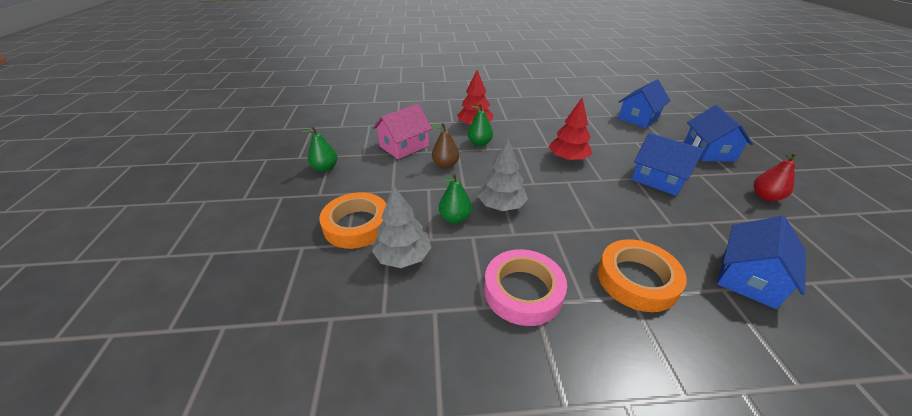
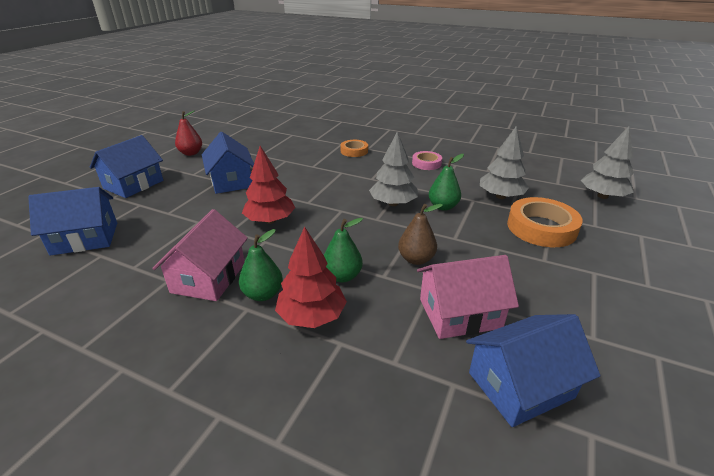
camera: 150 degrees left, 5 degrees down
(272, 309) = (602, 196): none -> grey tree
(325, 168) = (597, 313): green pear -> green pear (263, 294)
(523, 291) = (426, 163): pink tape -> pink tape, size x0.57
(544, 123) = (208, 277): none -> pink house
(637, 279) = (354, 151): orange tape -> orange tape, size x0.57
(748, 277) = (295, 138): blue house -> blue house (520, 385)

